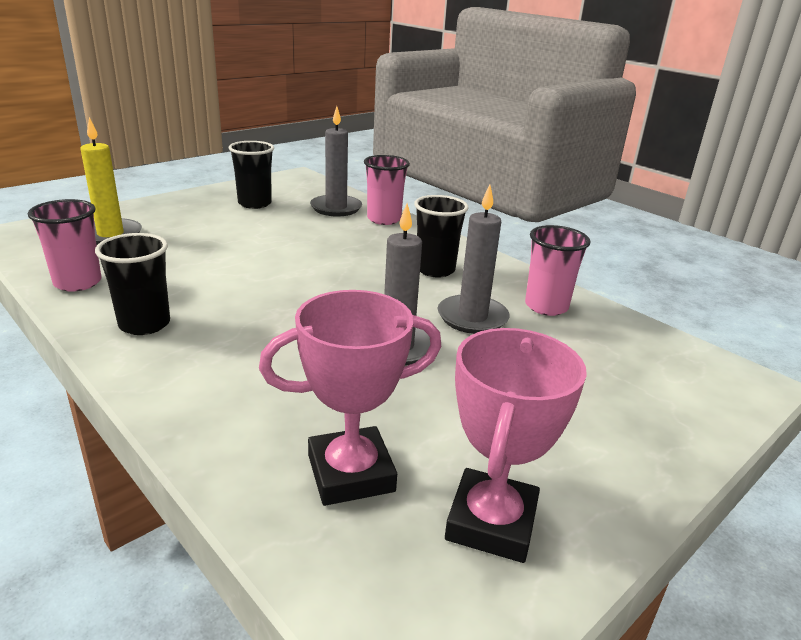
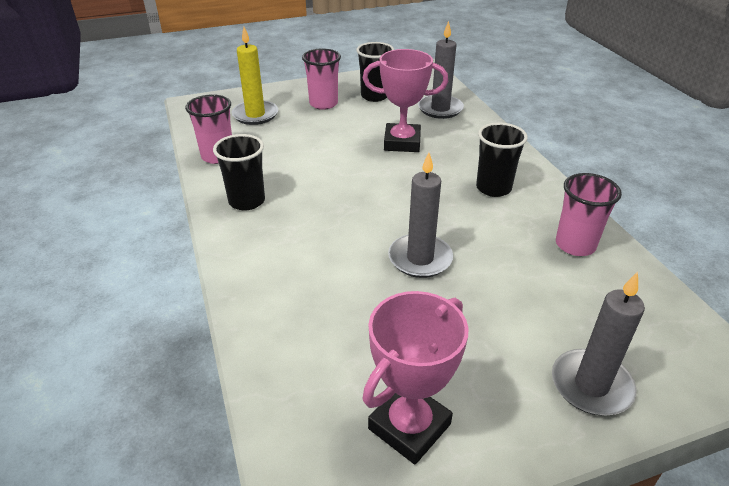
camera: 25 degrees right, 10 degrees up
(351, 473) = (330, 358): pink trophy -> pink trophy (402, 142)
(384, 219) = (476, 126): pink cup -> pink cup (323, 104)
(472, 317) = (499, 243): grey candle -> grey candle (591, 385)

